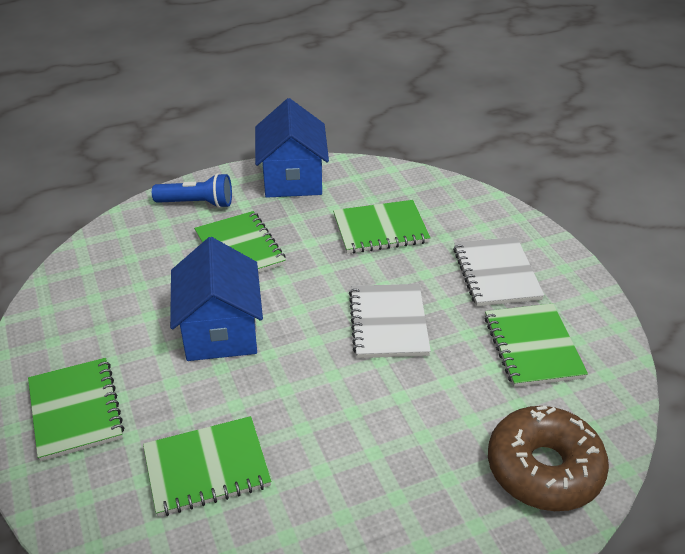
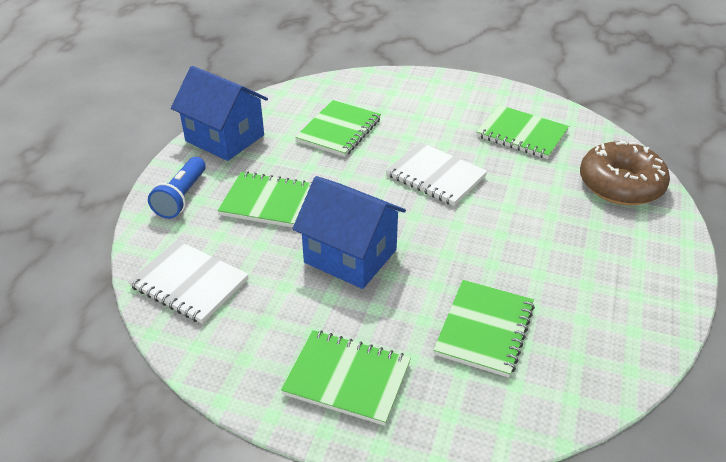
camera: 50 degrees left, 0 degrees up
(197, 203) = (181, 197): blue flashlight -> blue flashlight turned 150 degrees clockwise
(496, 273) = (443, 111): white notebook -> white notebook (189, 283)

